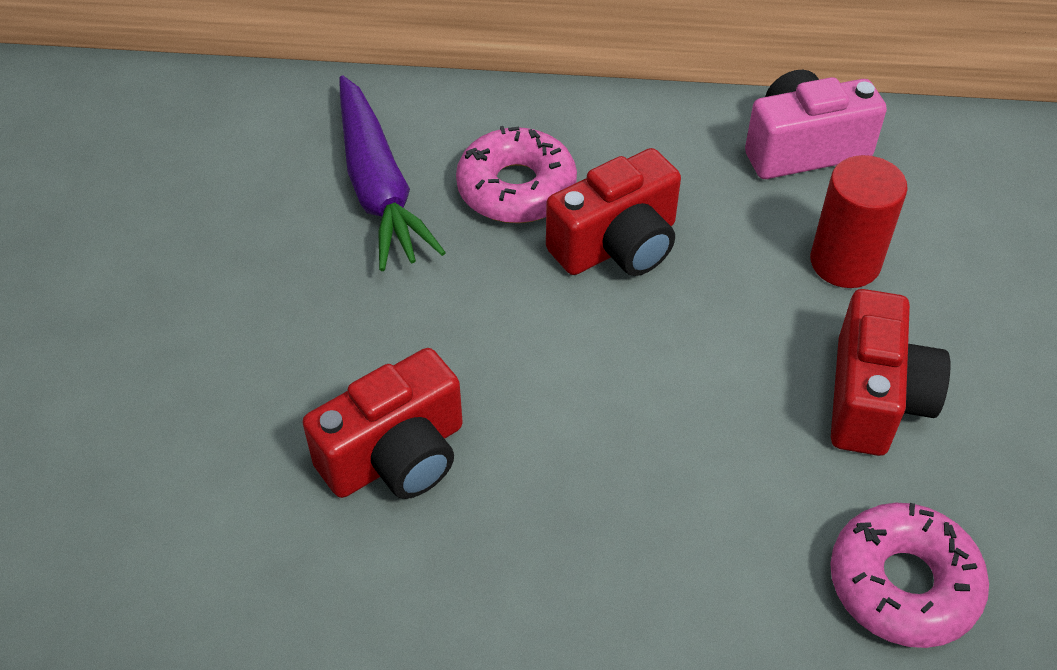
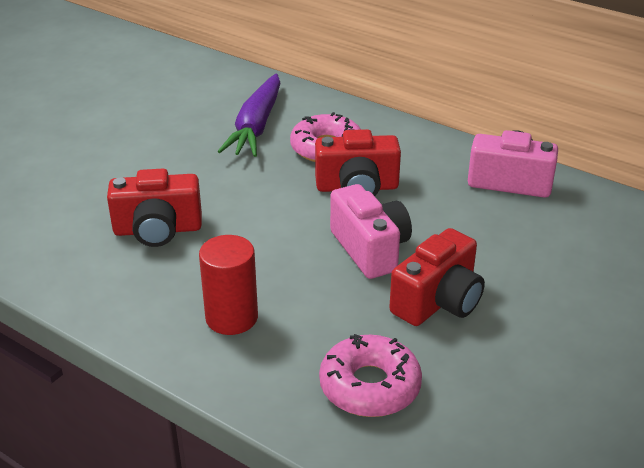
camera: 30 degrees right, 15 degrees down
(722, 349) = (370, 249): none -> pink camera
(845, 262) = (483, 238): red cylinder -> red cylinder (231, 318)

